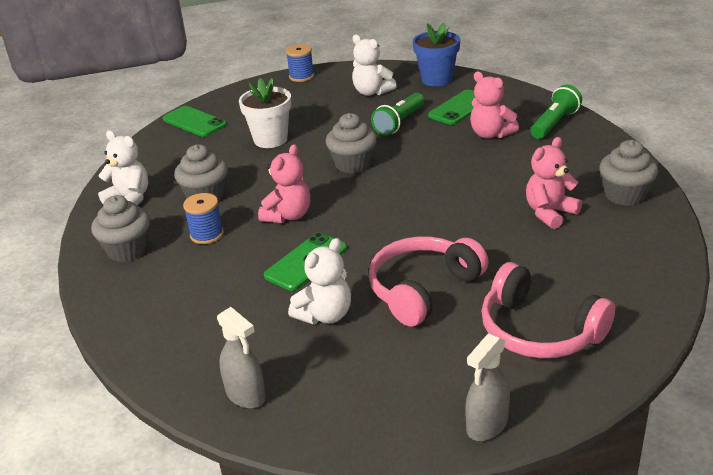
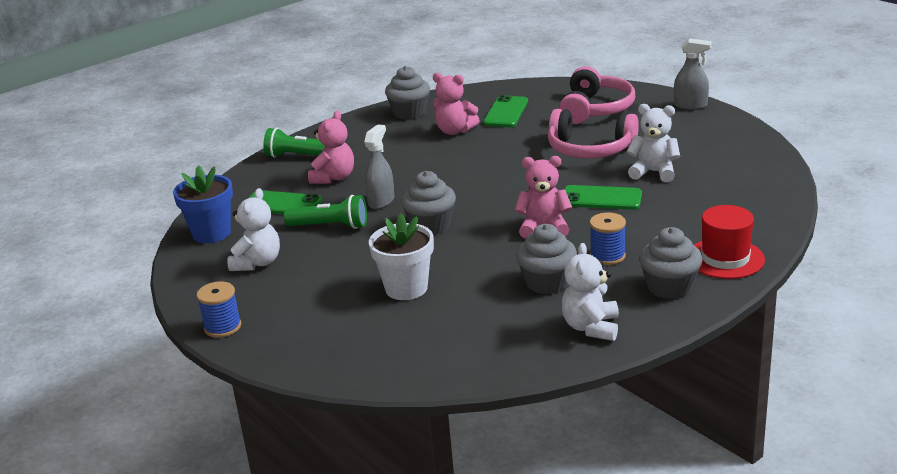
camera: 115 degrees left, 5 degrees down
(126, 295) = (725, 258): none -> red hat
(194, 122) = (390, 361): green phone -> green phone (506, 112)
(246, 395) = (758, 172): grey spray bottle -> grey spray bottle (381, 201)

